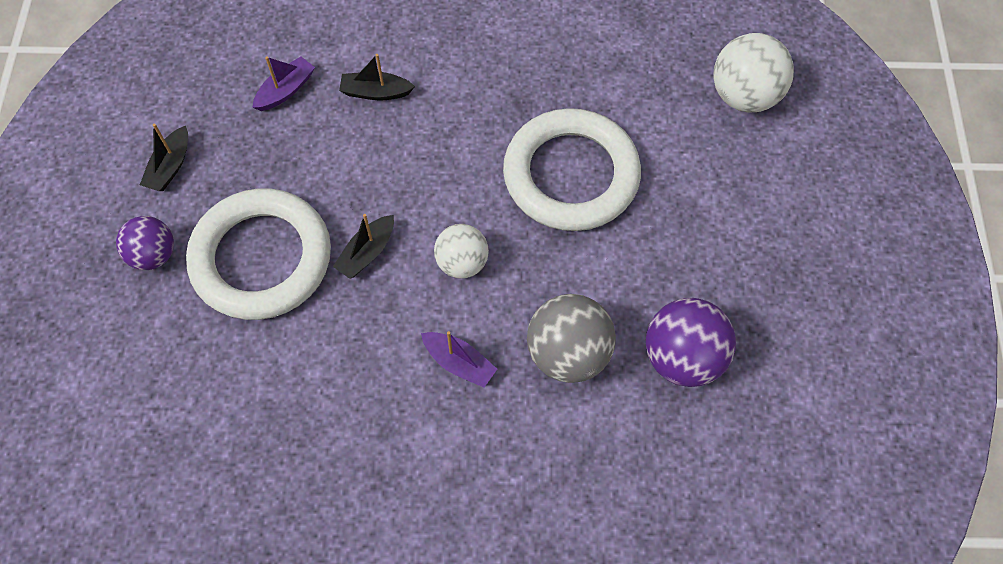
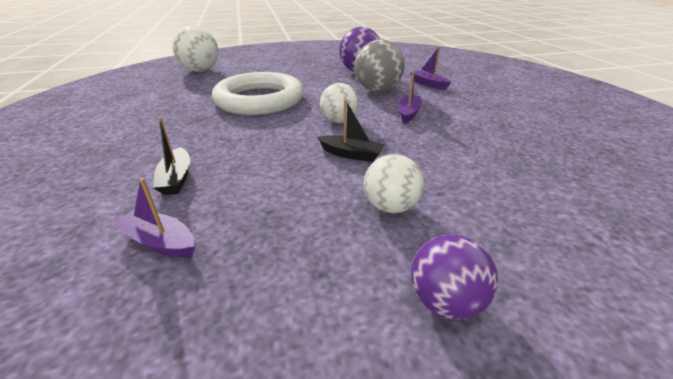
camera: 105 degrees left, 30 degrees down
(170, 166) = (298, 334): black boat -> none
(261, 258) = (390, 206): white ring -> white ball
(579, 456) = (429, 84): none -> purple boat

